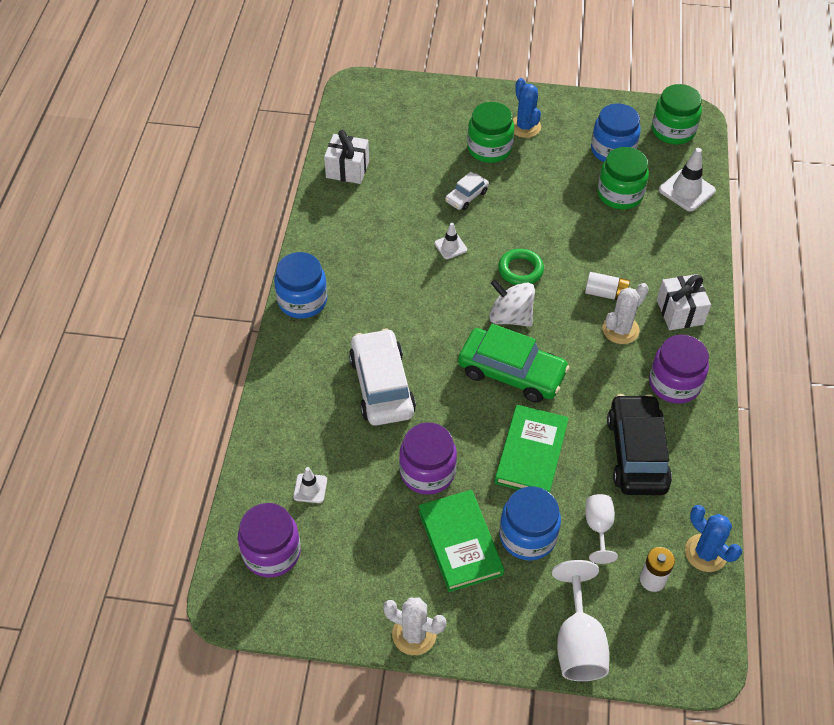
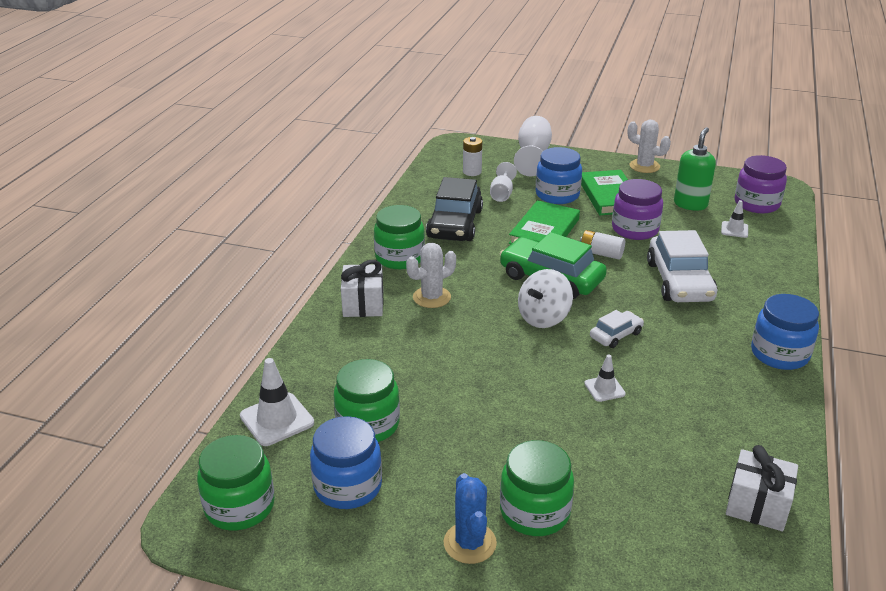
camera: 170 degrees left, 20 degrees down
(357, 538) = (690, 204): none -> green soap dispenser
(466, 196) = (578, 445): white car -> white car (615, 335)
(510, 317) = (543, 318): white spinning top -> white spinning top turned 90 degrees clockwise
(520, 270) = (523, 357): green ring -> none
(606, 293) = (433, 326): white battery -> white battery (601, 253)
(674, 383) = (399, 258): purple jar -> green jar
(705, 553) = (427, 178): blue cactus -> none

